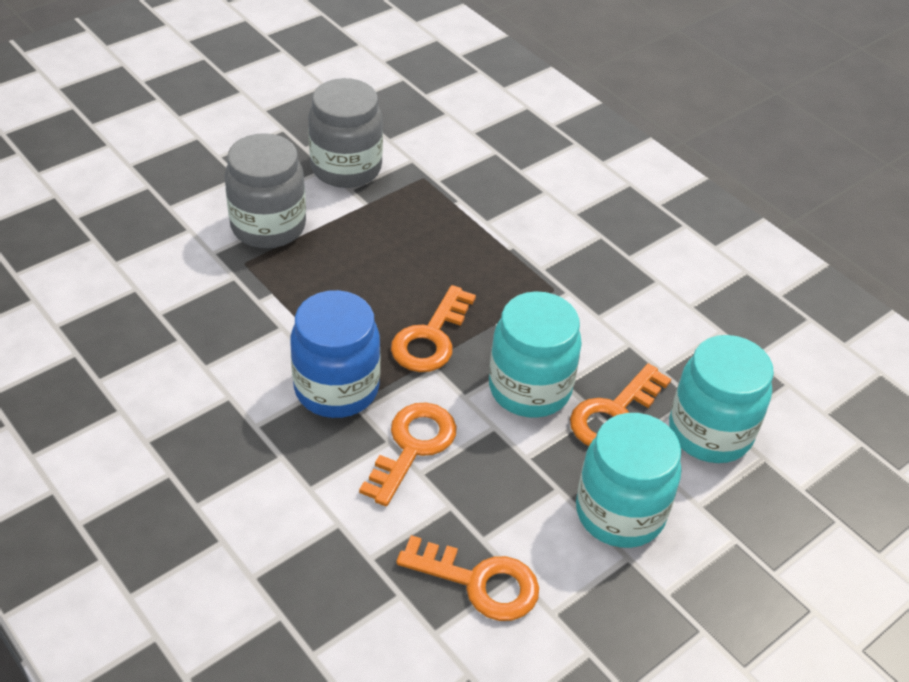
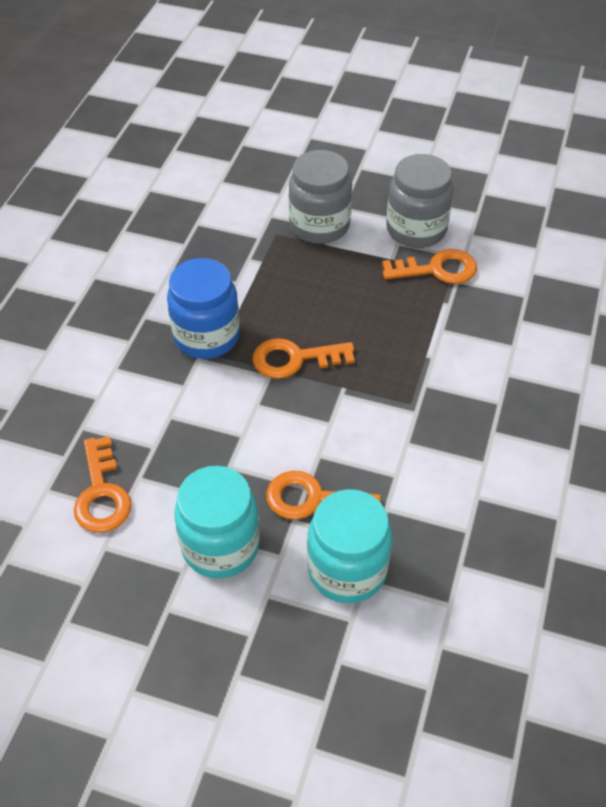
camera: 60 degrees right, 5 degrees up
(413, 446) = (189, 400): orange key -> orange key (437, 269)
(529, 388) = (295, 437): turquoise jar -> none

